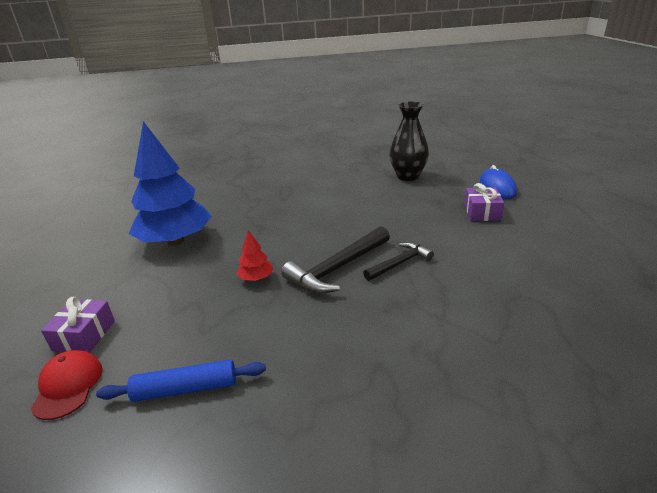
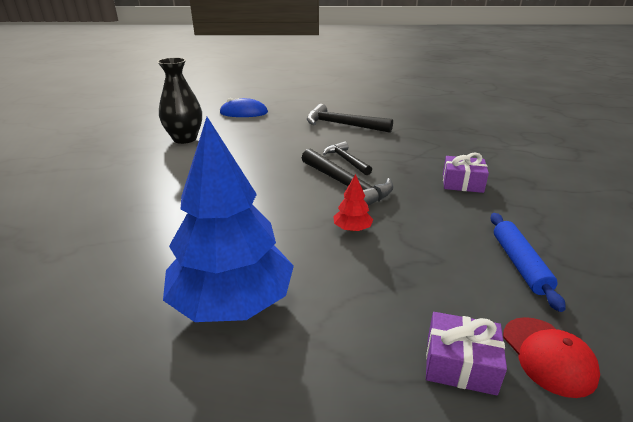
camera: 85 degrees left, 0 degrees up
(68, 386) = (548, 355): red cap -> red cap turned 105 degrees counterclockwise
(482, 212) = (282, 124): purple gift -> purple gift (462, 183)
(512, 251) = (342, 125): none -> black hammer

